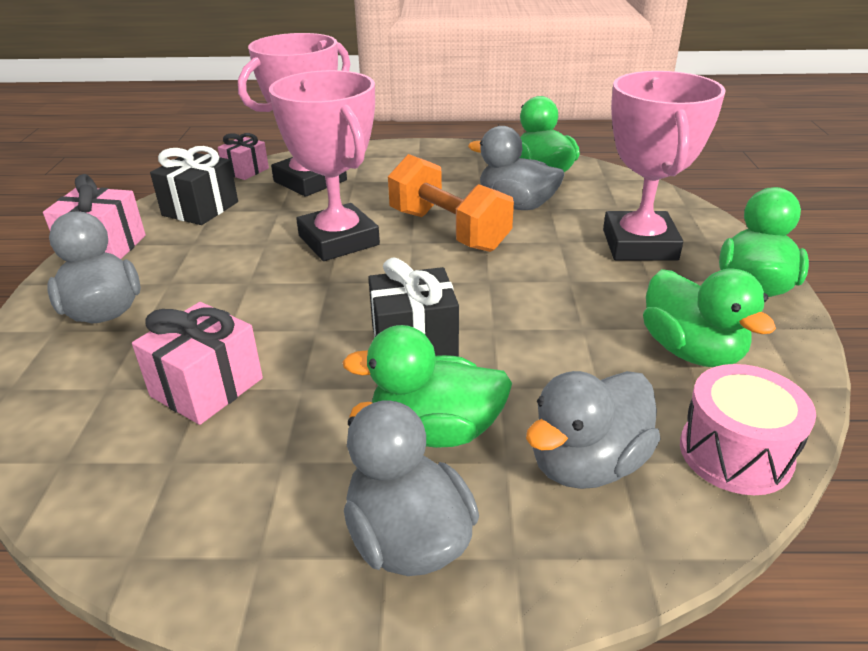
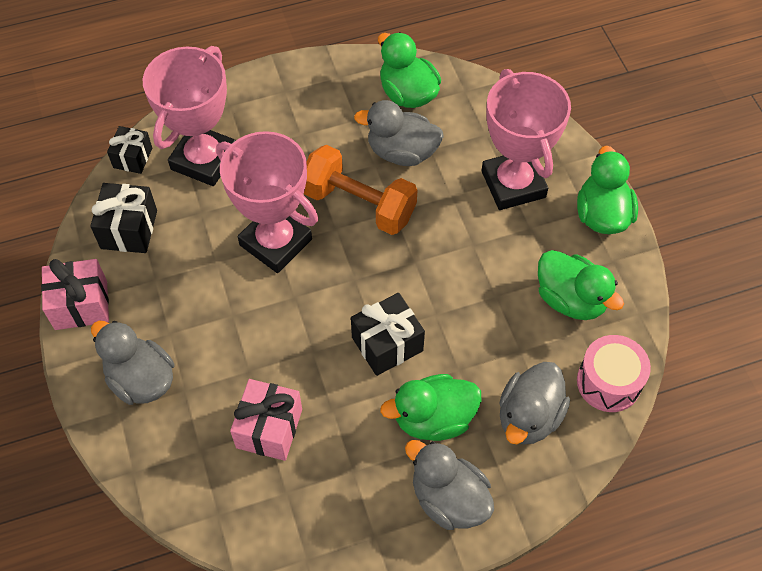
camera: 20 degrees left, 25 degrees up
(246, 171) = (132, 158): pink gift -> black gift

